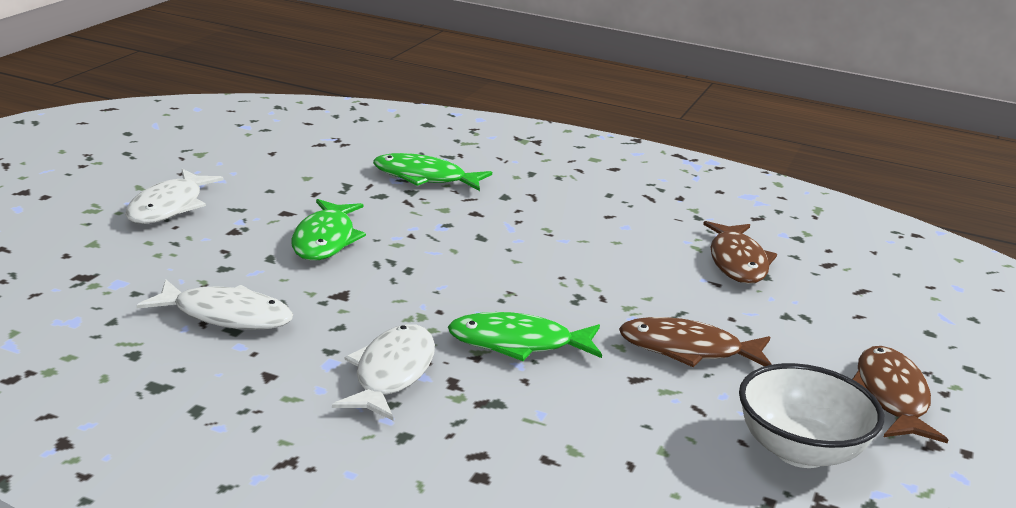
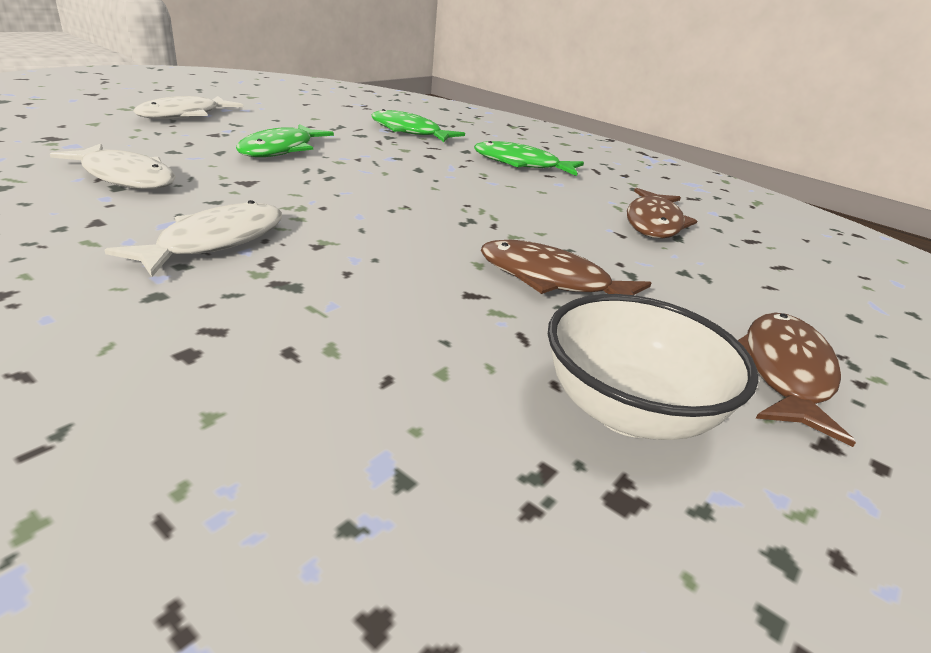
camera: 15 degrees right, 5 degrees up
(518, 343) = (372, 243): green fish -> green fish (521, 164)

